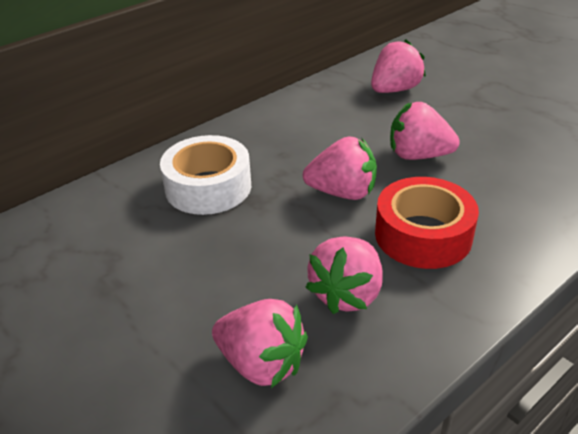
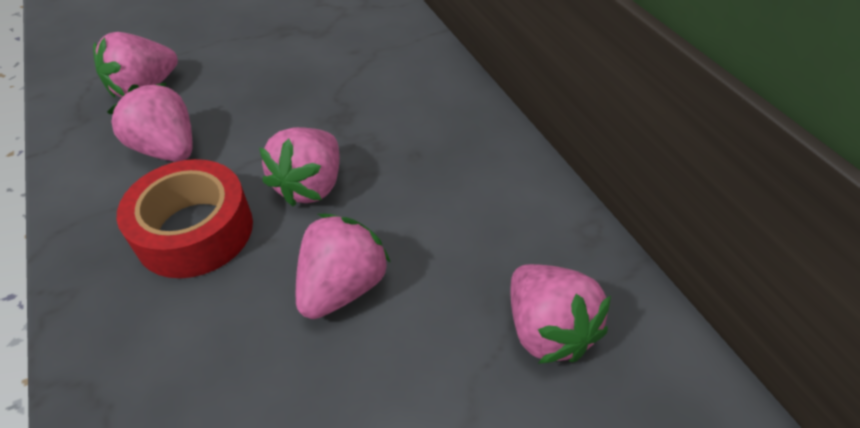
camera: 105 degrees right, 10 degrees up
(208, 187) = (381, 90): white tape -> none

